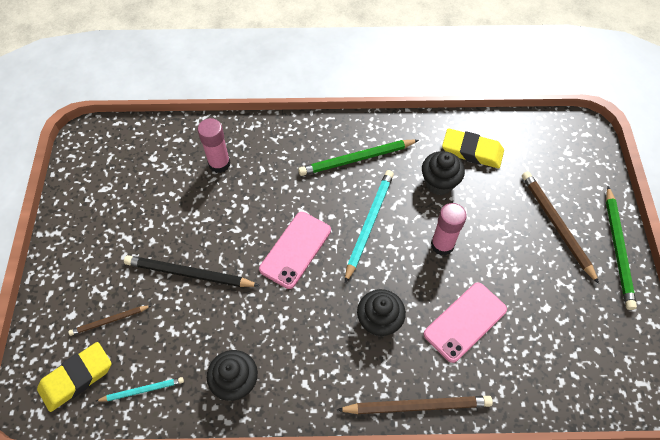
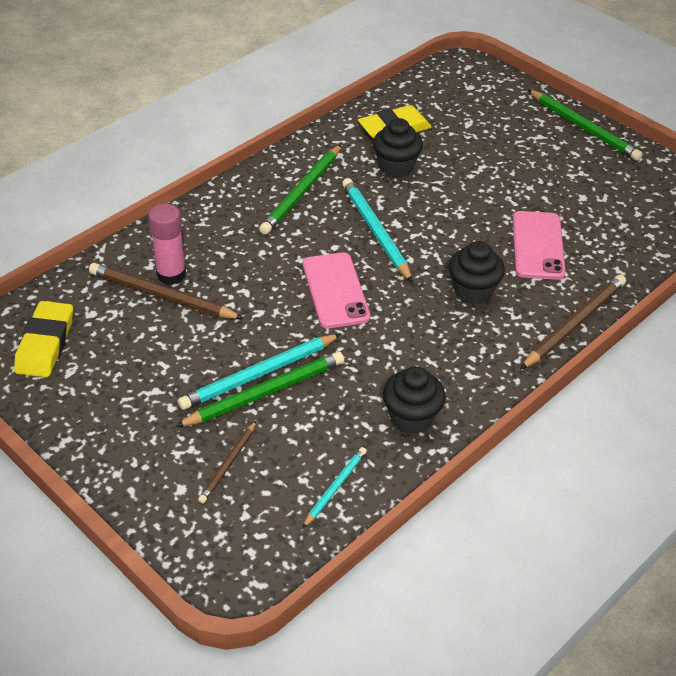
camera: 45 degrees left, 15 degrees down
(76, 378) = (257, 529): yellow eraser -> yellow eraser (45, 344)
(178, 289) = (265, 392): none -> green pencil
(189, 274) = (259, 374): black pencil -> turquoise pencil
(442, 245) = (454, 207): pink glue stick -> none
(556, 225) = (523, 140): brown pencil -> brown pencil (162, 296)

